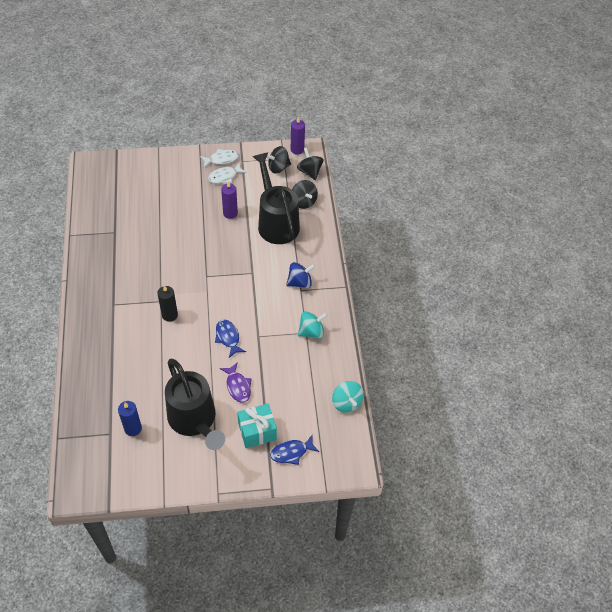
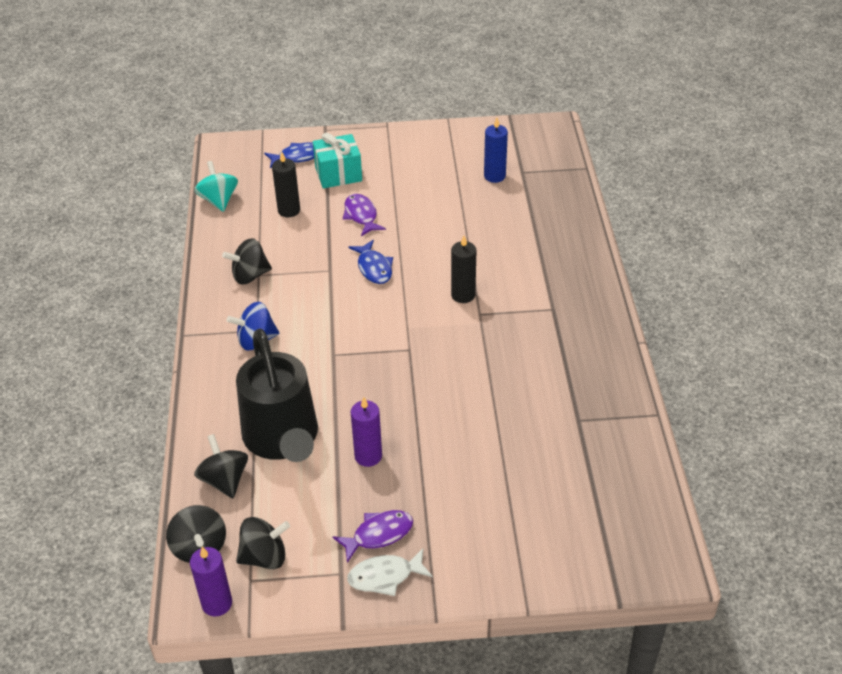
camera: 175 degrees left, 10 degrees down
(194, 421) = (417, 183): black watering can -> none
(224, 176) = (378, 534): white fish -> purple fish
(292, 392) = (289, 210): none -> black candle
(311, 331) = (250, 275): turquoise spinning top -> black spinning top

